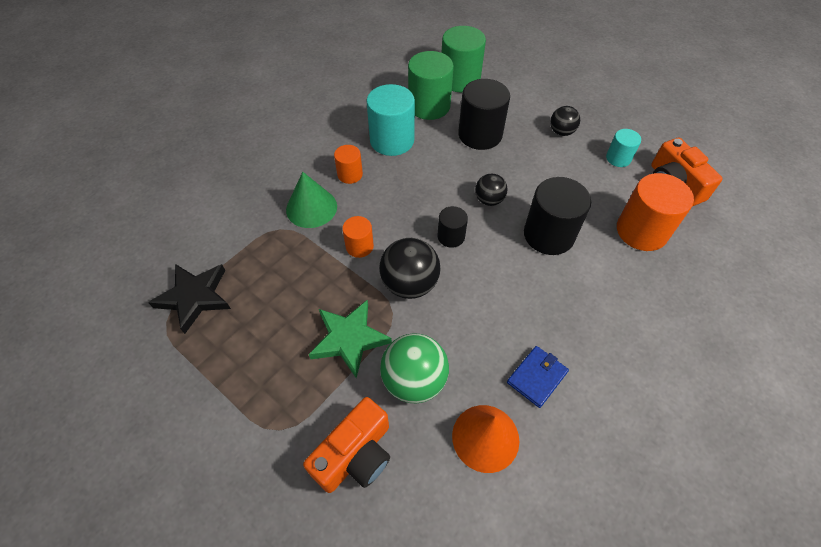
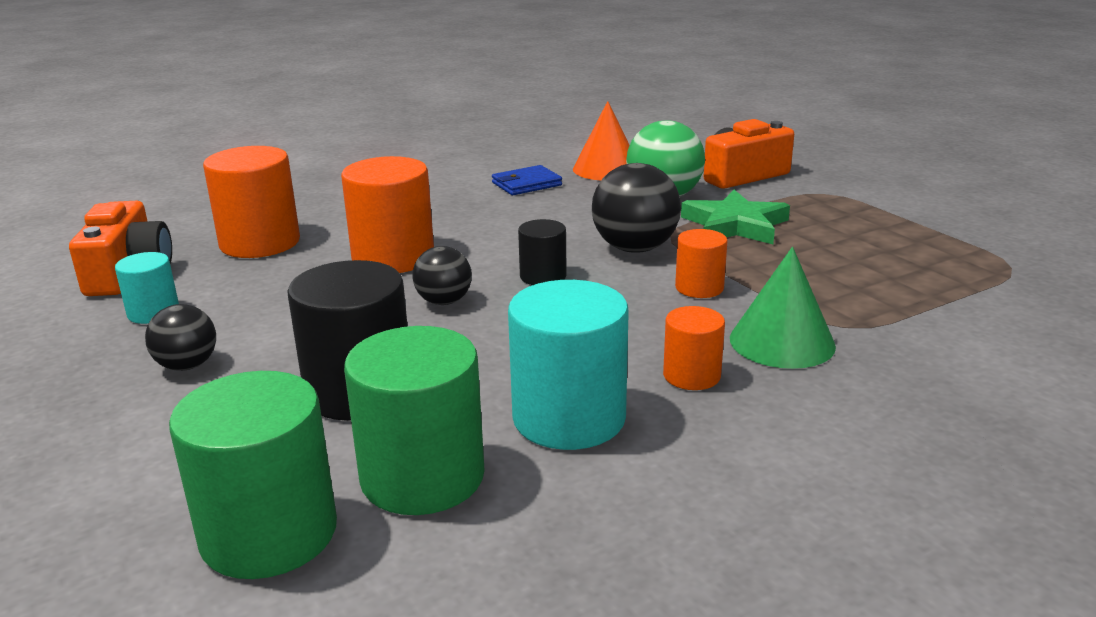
camera: 160 degrees left, 30 degrees down
(194, 297) = (976, 279): black star -> none
(548, 235) = (393, 258): black cylinder -> orange cylinder

